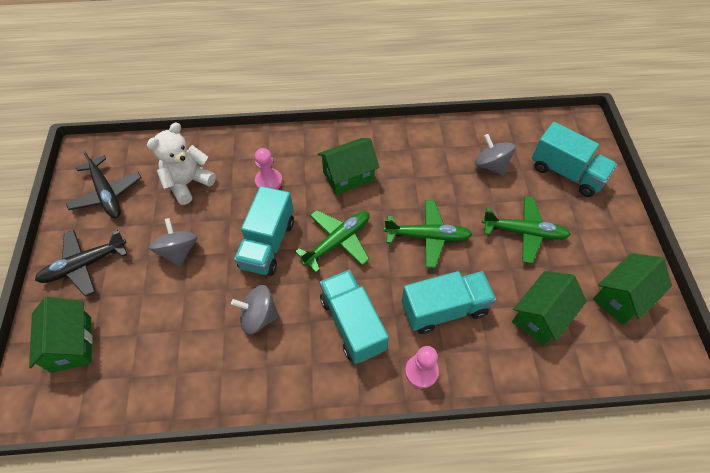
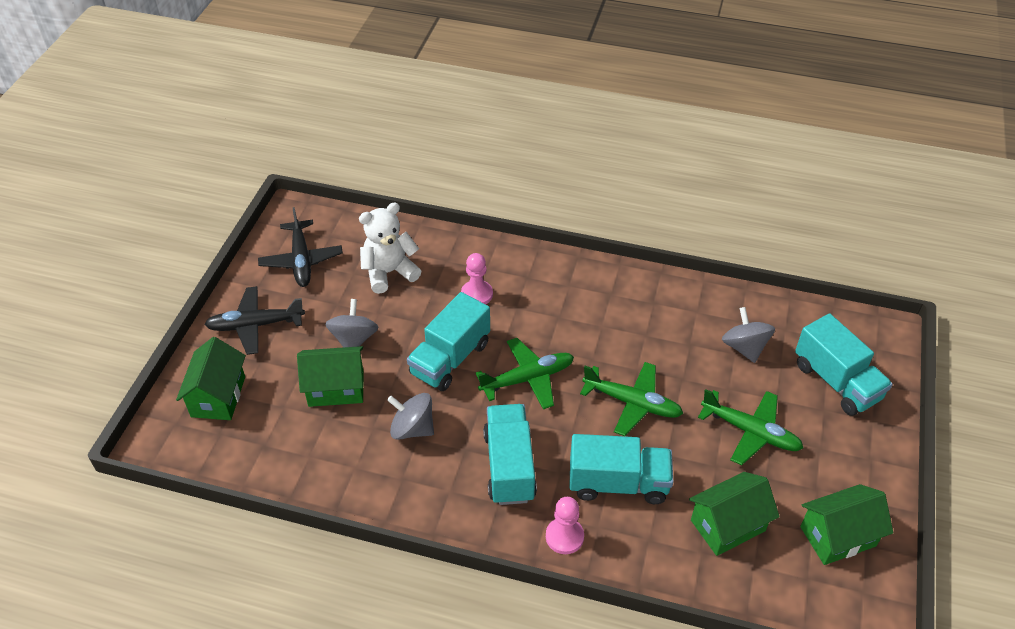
camera: 20 degrees right, 10 degrees down
(348, 176) = (568, 313): green house -> green house (336, 388)

